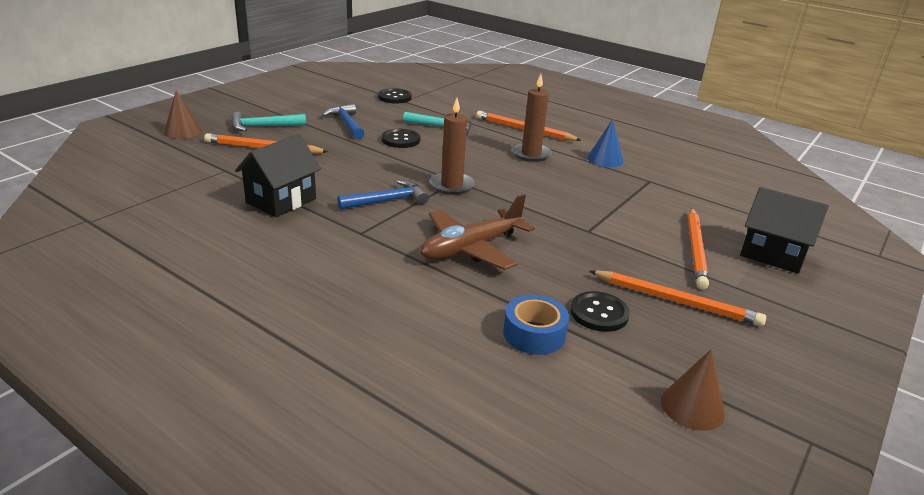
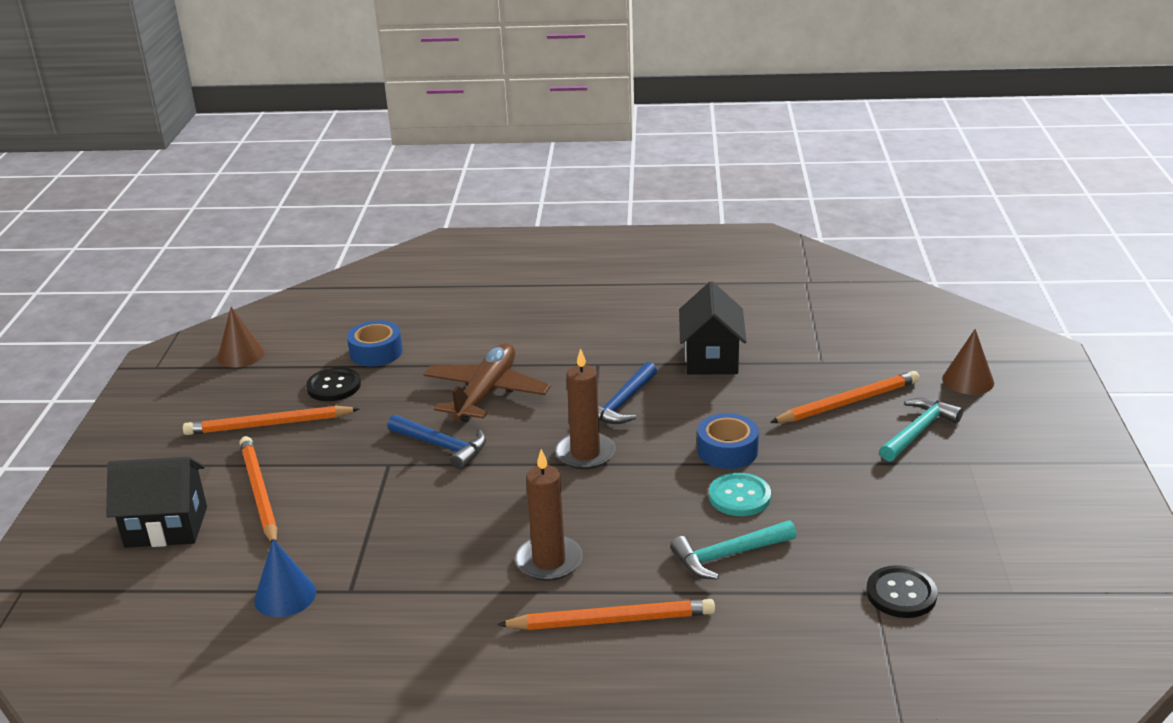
camera: 150 degrees right, 0 degrees up
(346, 124) = (848, 490): blue hammer -> blue hammer (442, 446)
(371, 156) = (727, 450): none -> blue tape
(401, 140) = (739, 496): black button -> turquoise button
(605, 159) = (437, 608): blue cone -> blue cone (285, 596)

